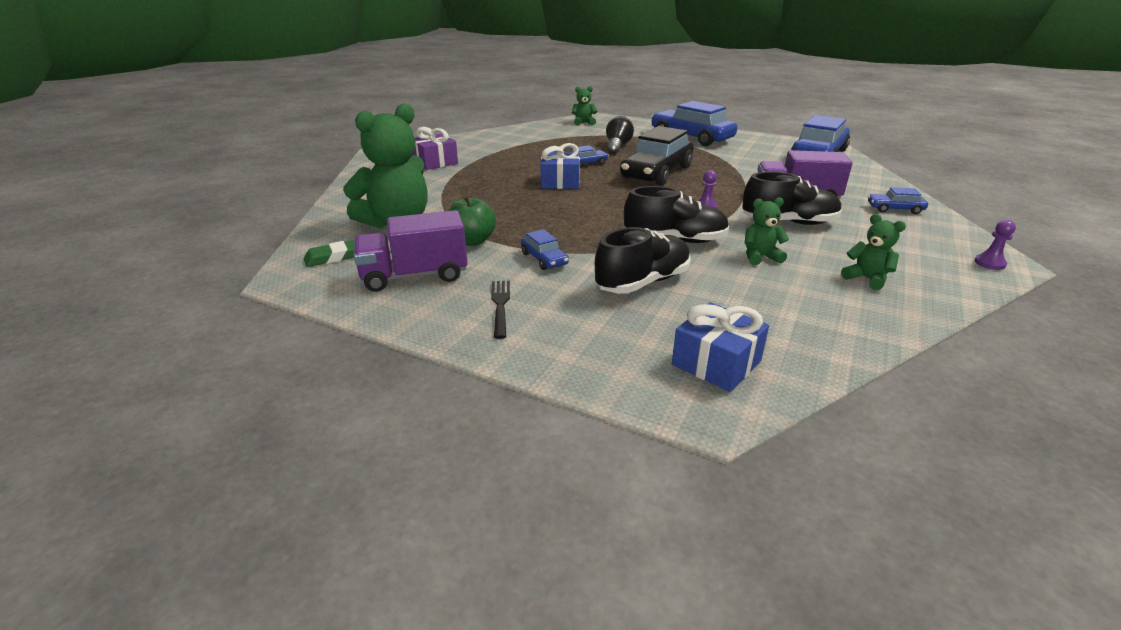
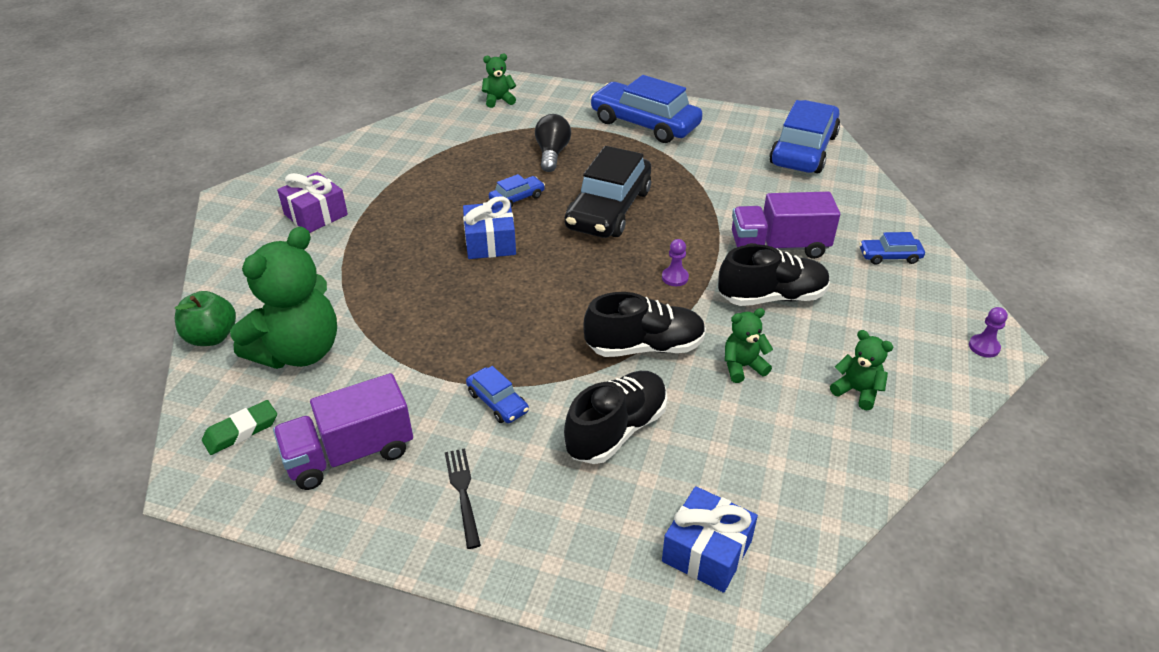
camera: 10 degrees left, 10 degrees up
(472, 241) = (404, 378): green apple -> green apple (212, 337)

